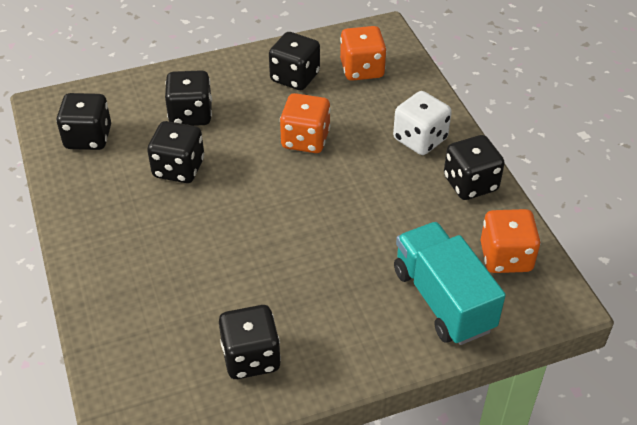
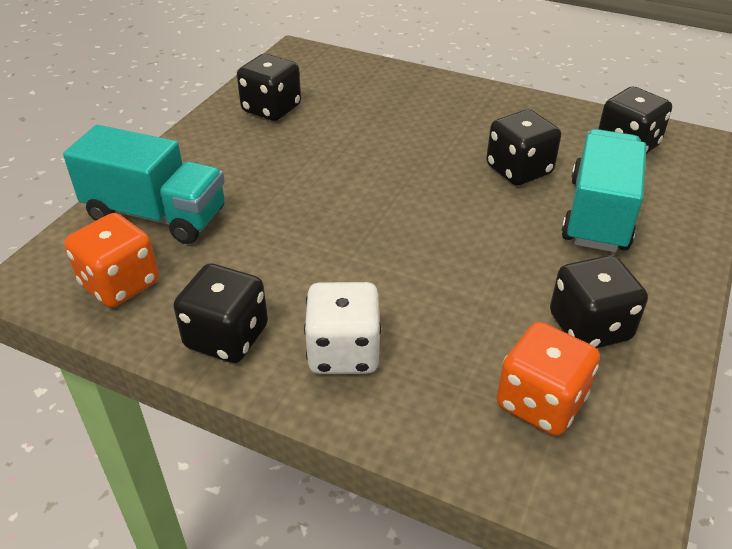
camera: 135 degrees right, 5 degrees down
(191, 115) = (598, 214): black dice -> turquoise truck
(305, 139) = (461, 265): orange dice -> none

